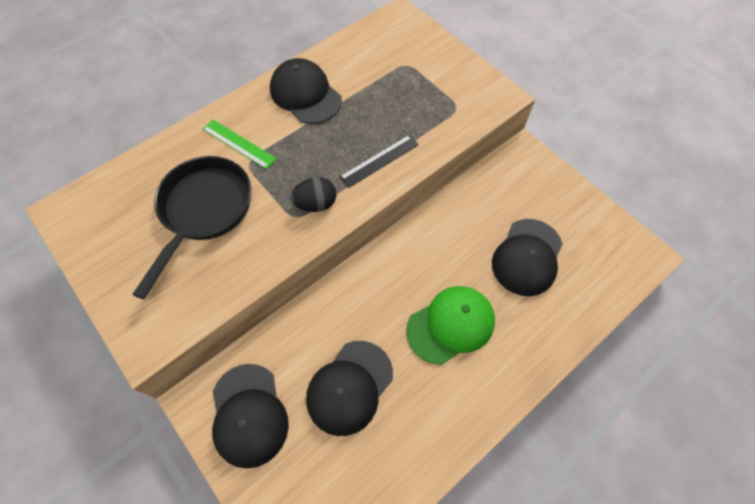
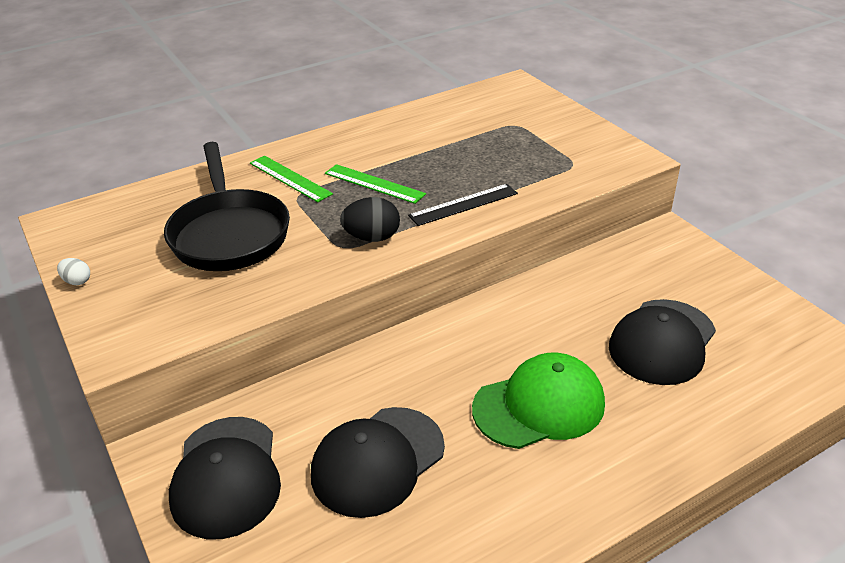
camera: 10 degrees right, 25 degrees down
(95, 276) = (77, 281): none -> white egg
(203, 211) = (229, 233): black pan -> black pan turned 135 degrees clockwise
(305, 94) = (383, 142): black cap -> none
(307, 143) = (374, 184): none -> green ruler

